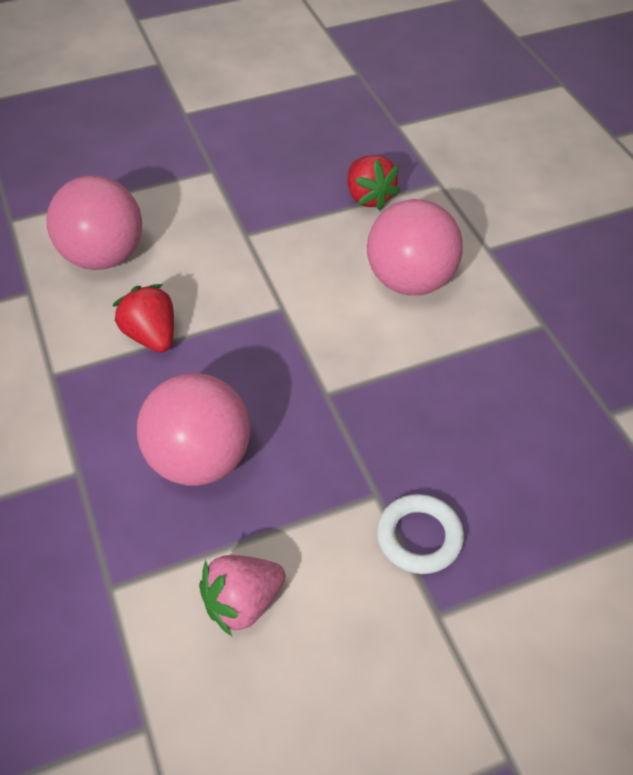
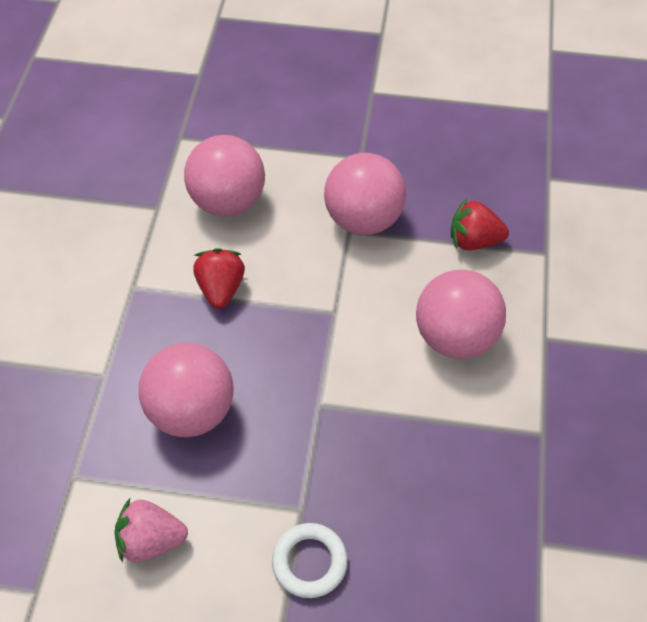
camera: 30 degrees right, 5 degrees up
(253, 220) = (363, 219): none -> pink ball
(368, 197) = (474, 241): red strawberry -> red strawberry turned 90 degrees clockwise

